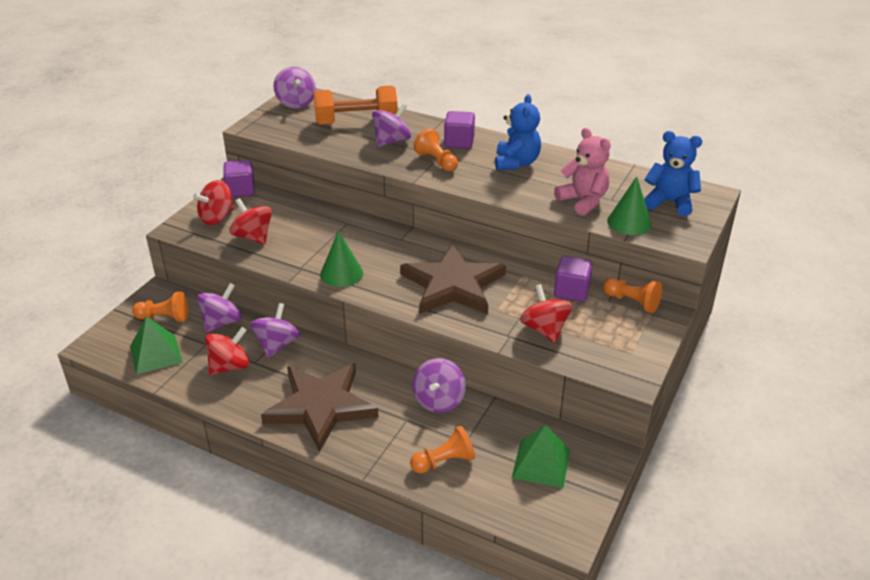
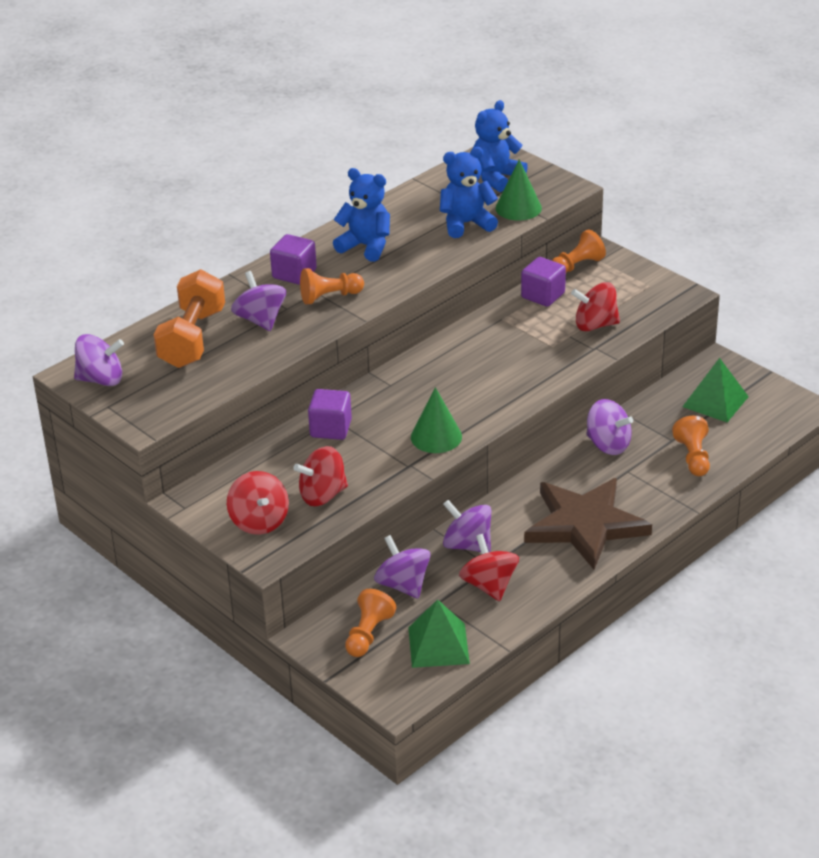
camera: 70 degrees left, 0 degrees up
(241, 190) = (202, 495): purple cube -> purple cube (330, 429)
(453, 285) = (496, 365): brown star -> none
(583, 201) = (466, 224): pink teddy bear -> blue teddy bear

